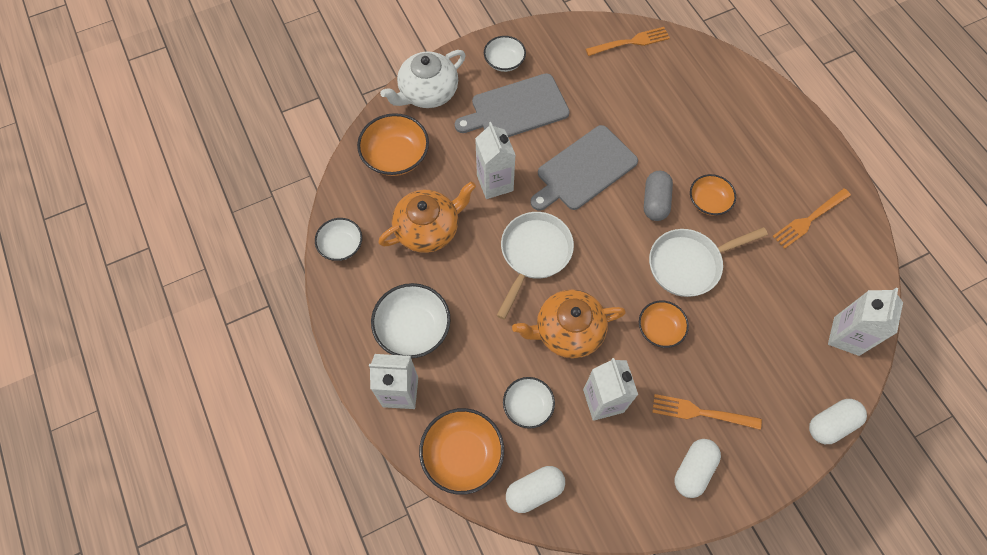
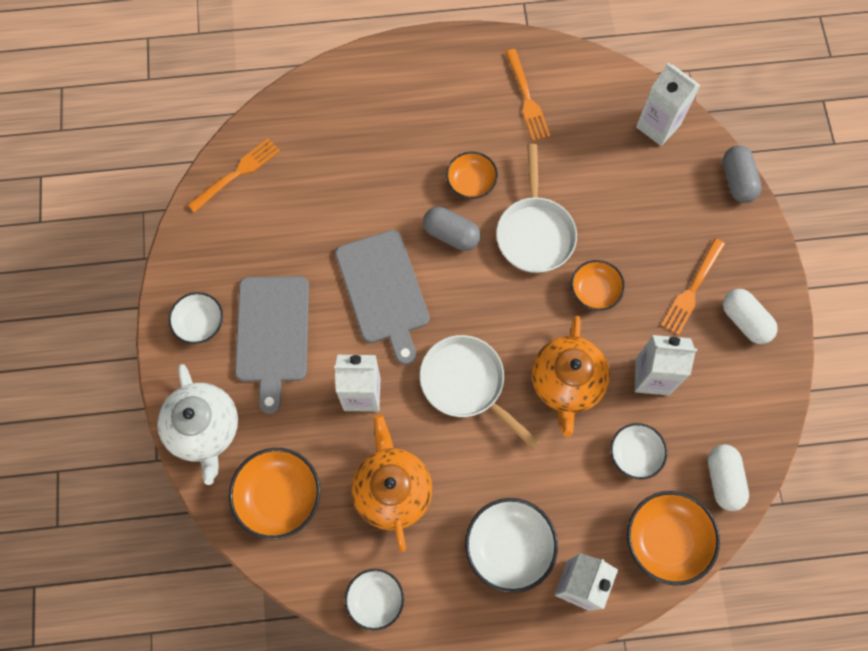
camera: 70 degrees left, 5 degrees up
(630, 42) = (237, 173): orange fork -> orange fork turned 45 degrees clockwise
(831, 424) = (737, 180): white capsule -> grey capsule

